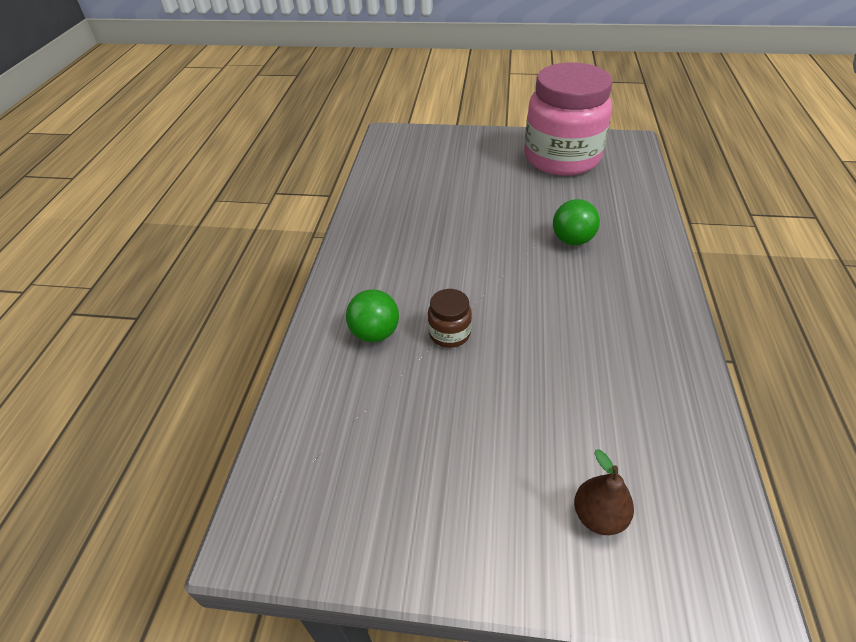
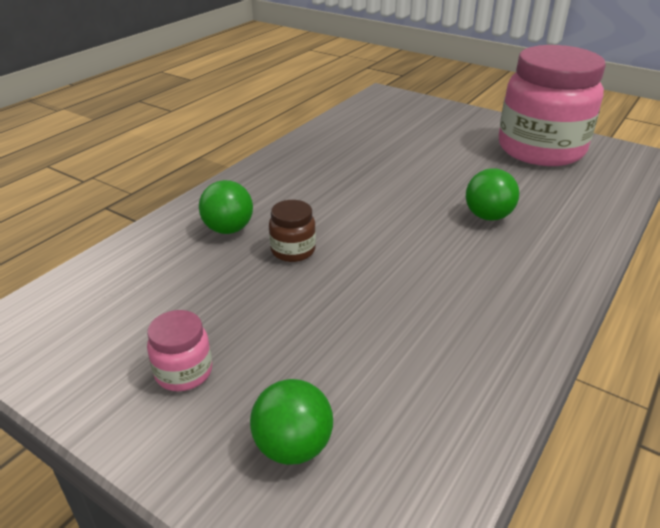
camera: 25 degrees right, 10 degrees down
(461, 493) = (184, 372): none -> pink jar
(599, 516) = (293, 446): brown pear -> green ball

